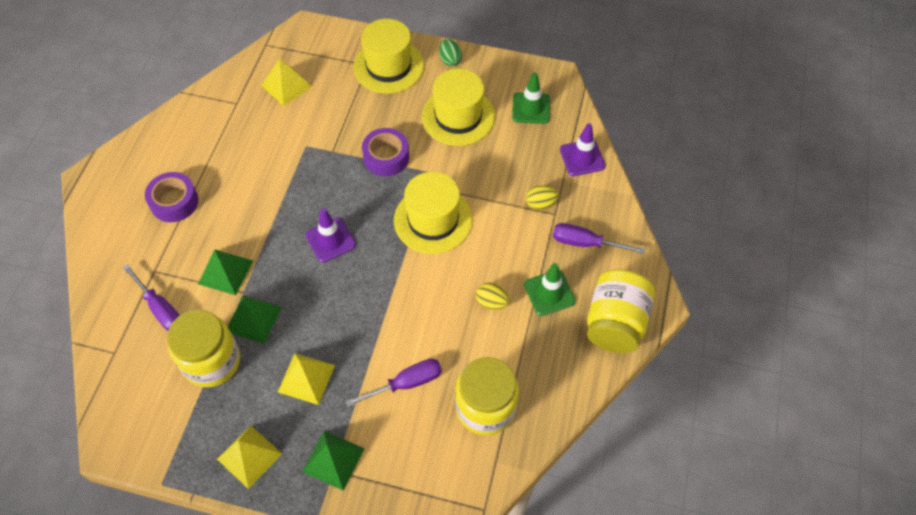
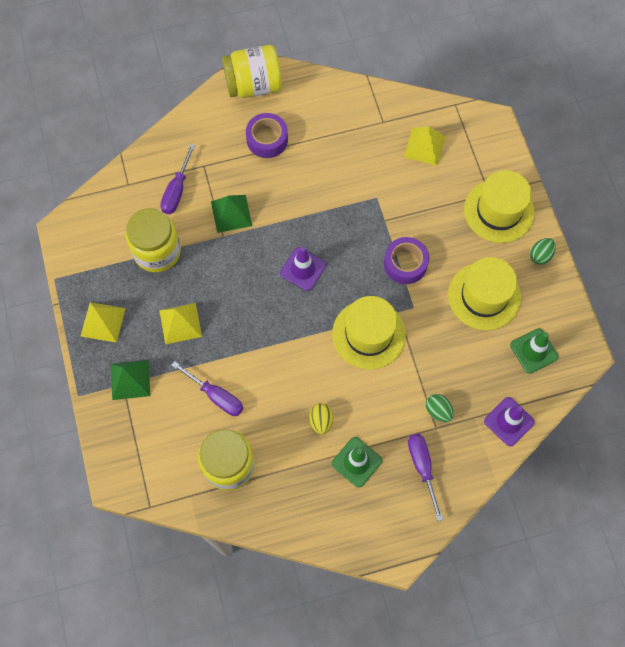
camera: 60 degrees right, 10 degrees up
(253, 319) = (205, 257): green pyramid -> none
(540, 204) = (438, 411): yellow egg -> green egg
(615, 323) = (360, 529): yellow jar -> yellow jar (253, 85)

